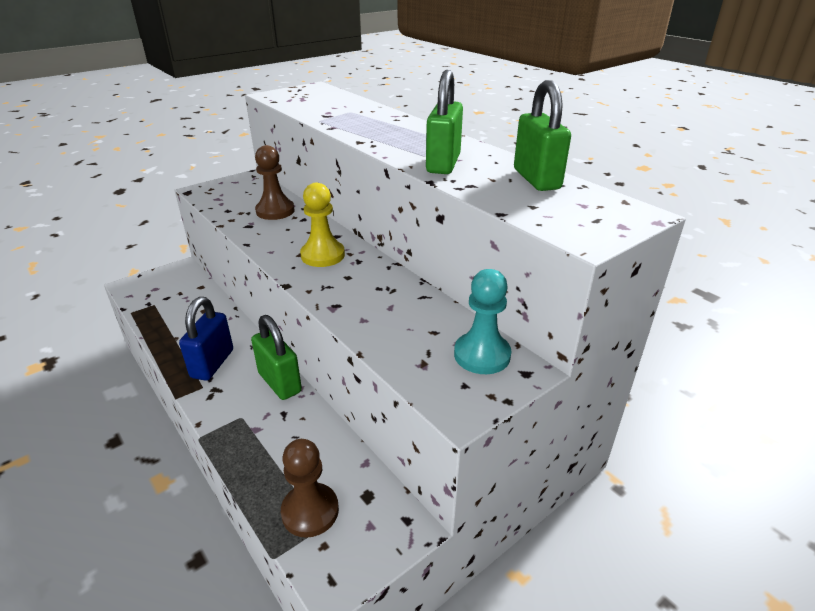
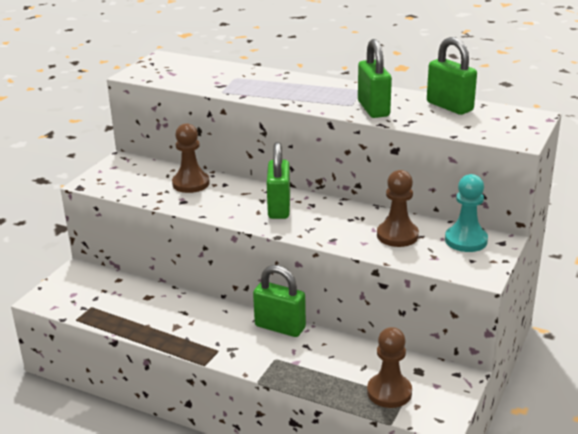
camera: 25 degrees left, 5 degrees down
(212, 363) = (206, 332): blue padlock -> none
(323, 255) = (279, 208): yellow pawn -> green padlock
(407, 323) = (397, 235): none -> brown pawn

